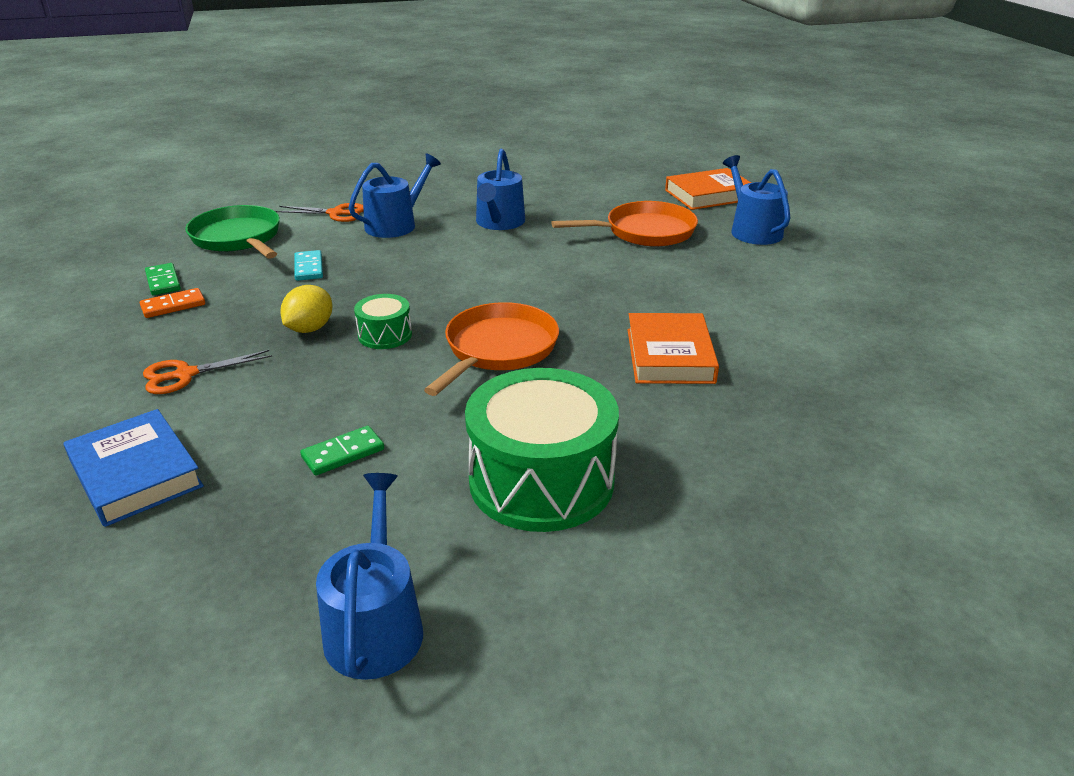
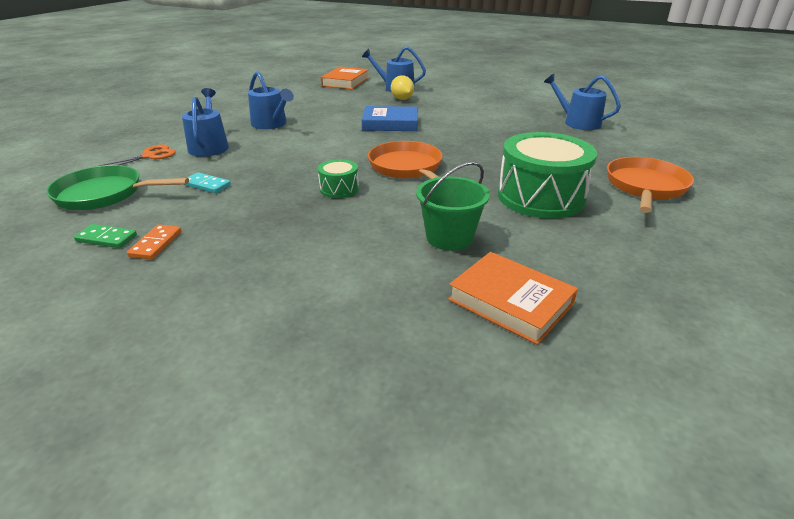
camera: 50 degrees left, 0 degrees up
(135, 474) = (374, 316): blue book -> blue book (390, 123)
(185, 375) = (270, 264): orange scissors -> none
(310, 329) = (289, 207): yellow lemon -> yellow lemon (402, 99)
(343, 453) = (449, 237): green domino -> green bucket
(375, 625) = (618, 274): blue watering can -> blue watering can (578, 122)
(644, 232) = (353, 103): orange pan -> orange pan (645, 187)
(670, 355) = (474, 138): orange book -> orange book (510, 302)

